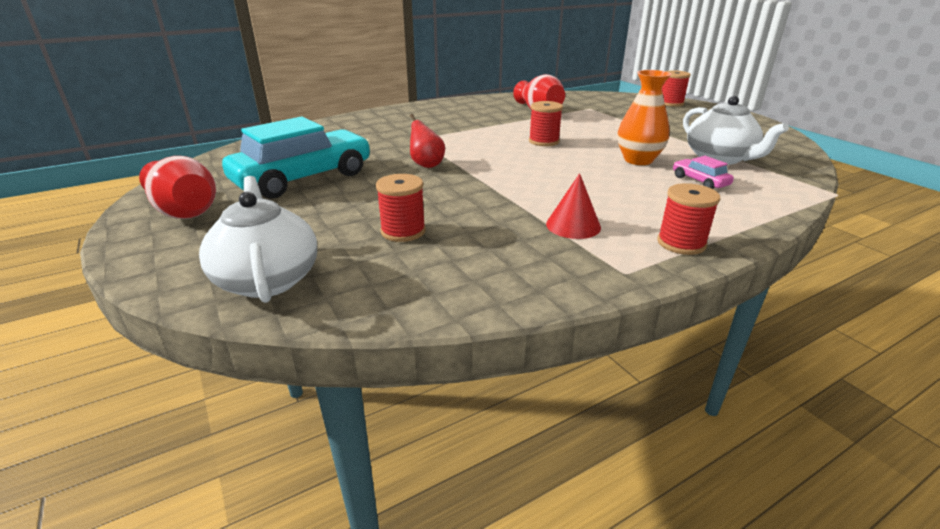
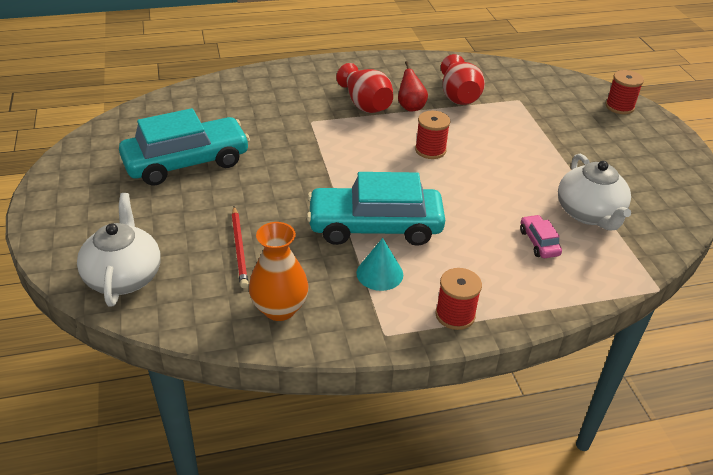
camera: 15 degrees right, 10 degrees up
(184, 210) = (84, 185): red vase -> red vase (365, 104)
(403, 231) = (239, 248): red spool -> red pencil
(426, 164) = (299, 164): red pear -> red pear (410, 107)
(537, 194) = (375, 227): none -> turquoise car
(573, 225) = (379, 273): red cone -> turquoise cone
(638, 160) = (503, 199): orange vase -> orange vase (279, 309)

